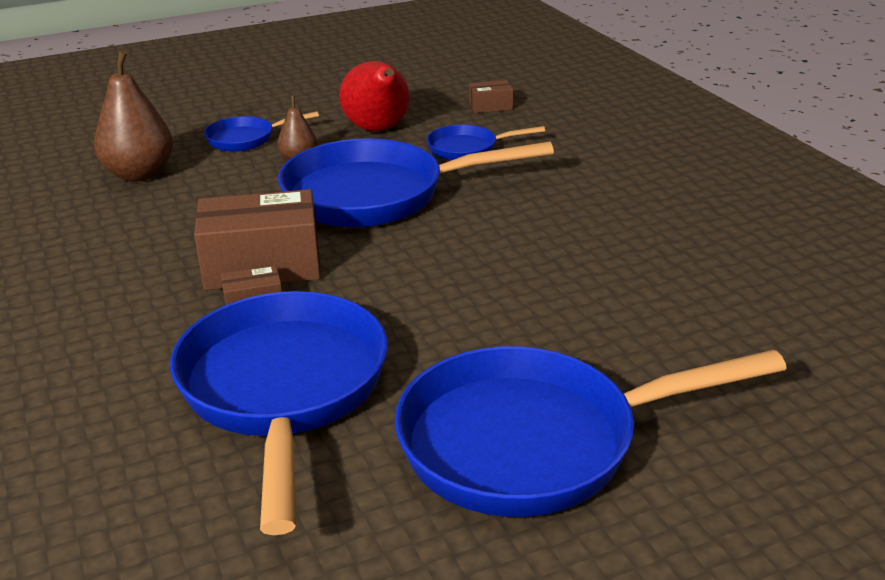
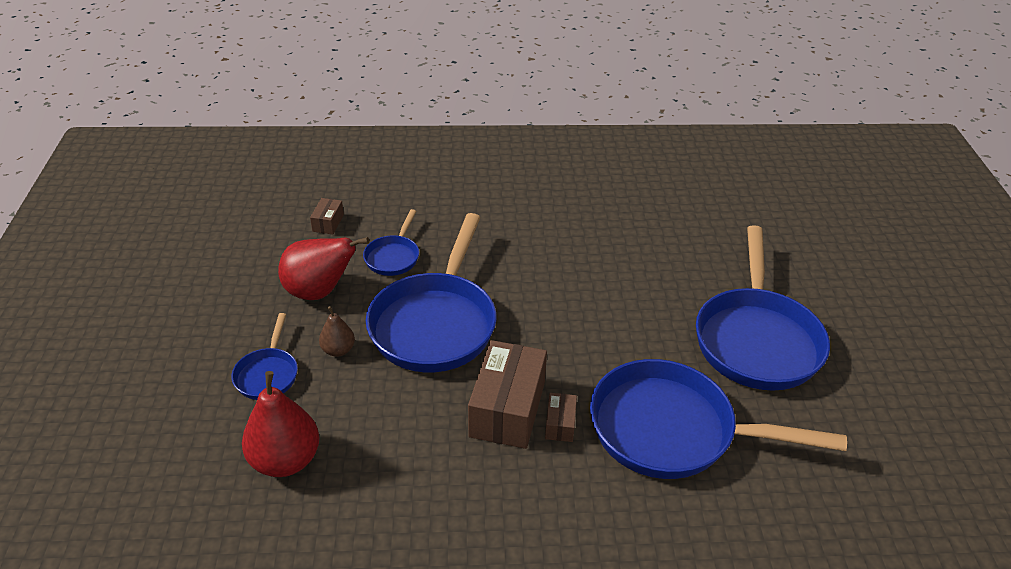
camera: 70 degrees left, 10 degrees up
(139, 174) = (285, 460): brown pear -> red pear

